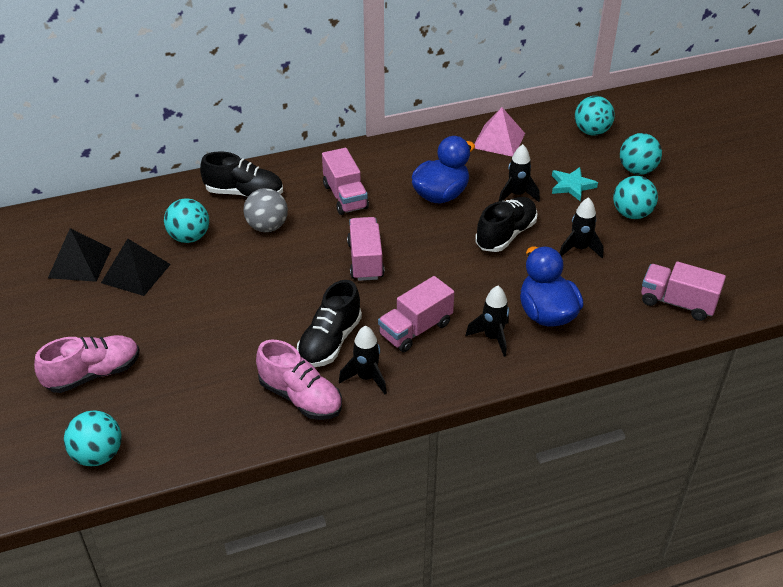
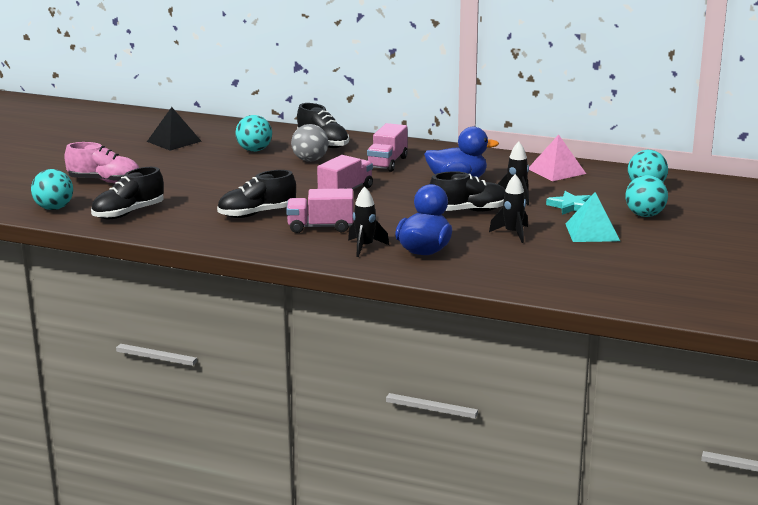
camera: 40 degrees right, 20 degrees down
(136, 273) = (197, 154): black pyramid -> none
(196, 415) = (128, 213): none -> black shoe
(300, 397) = (197, 227): pink shoe -> none
(366, 378) = (250, 234): black rocket -> none
(631, 214) = (592, 232): turquoise ball -> turquoise pyramid
(677, 303) = (538, 279): pink truck -> none

